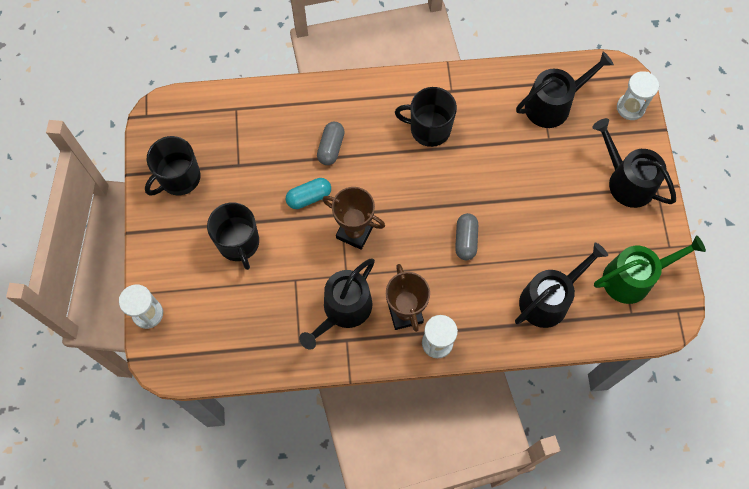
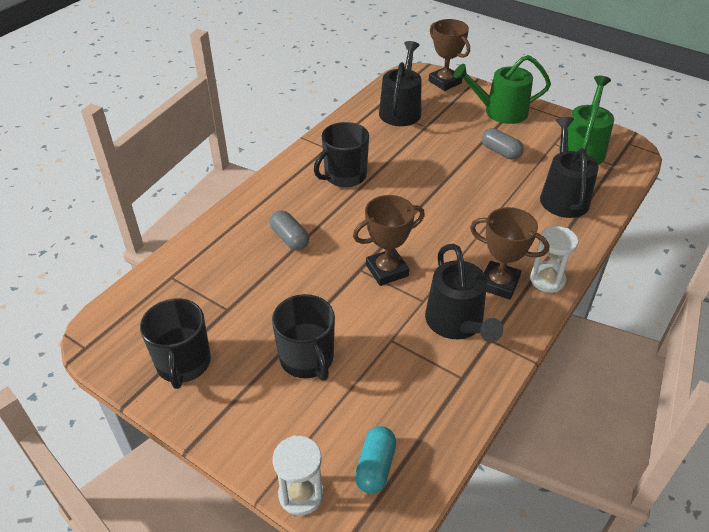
camera: 50 degrees left, 25 degrees down
(239, 243) = (307, 359): black mug -> black mug turned 45 degrees clockwise
(309, 197) = (319, 280): turquoise capsule -> turquoise capsule (375, 466)
(466, 240) = (465, 210): grey capsule -> grey capsule (500, 152)
(626, 181) = (500, 112): black watering can -> green watering can
(630, 107) = (445, 82): white hourglass -> brown trophy

